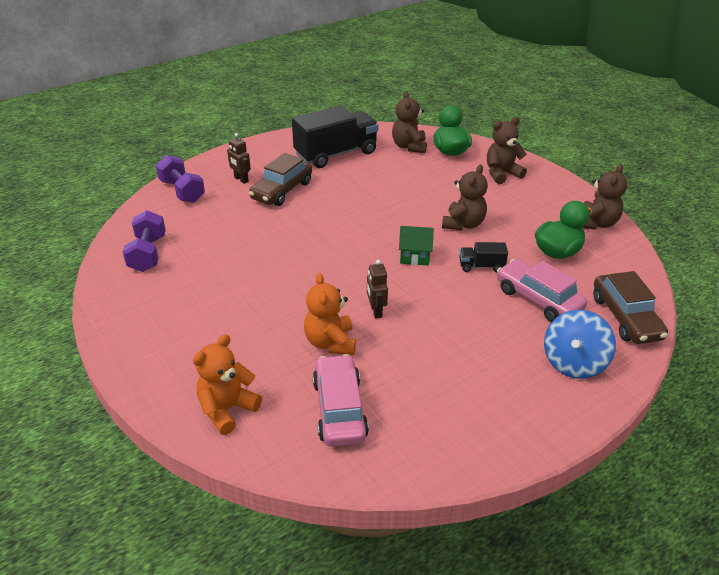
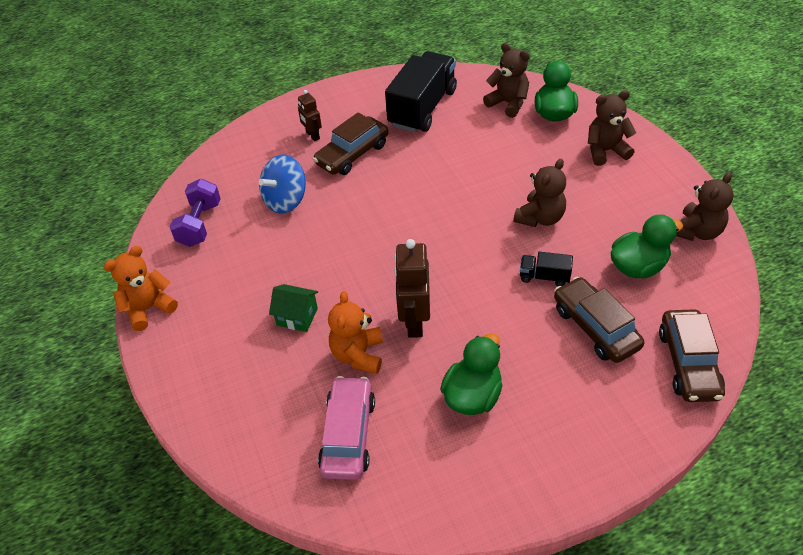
camera: 15 degrees right, 10 degrees up
(182, 191) = (248, 146): purple dumbbell -> none
(227, 409) = (240, 419): orange teddy bear -> orange teddy bear (148, 308)
(336, 154) = (422, 108): black truck -> black truck turned 45 degrees counterclockwise
(376, 311) = (414, 322): brown robot -> brown robot, size x1.75
(409, 146) = (508, 103): brown teddy bear -> brown teddy bear turned 120 degrees clockwise
(414, 256) = (474, 256): green house -> green house (297, 317)
(447, 363) = (472, 395): none -> green duck
(538, 299) = (595, 327): pink car -> brown car
(573, 362) = (609, 413): blue spinning top -> blue spinning top (285, 200)

